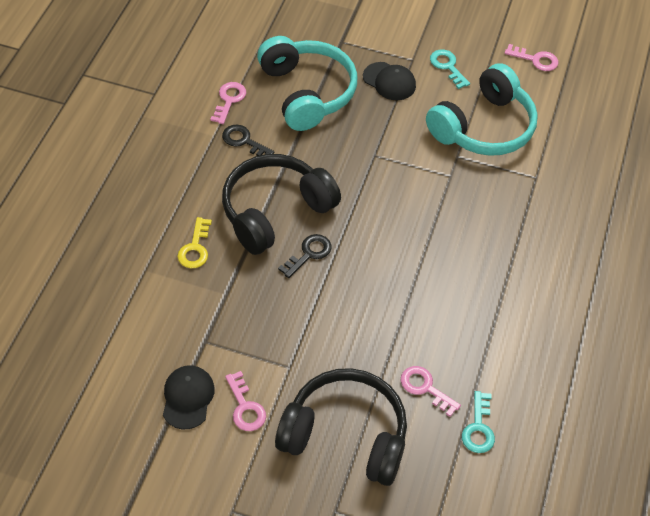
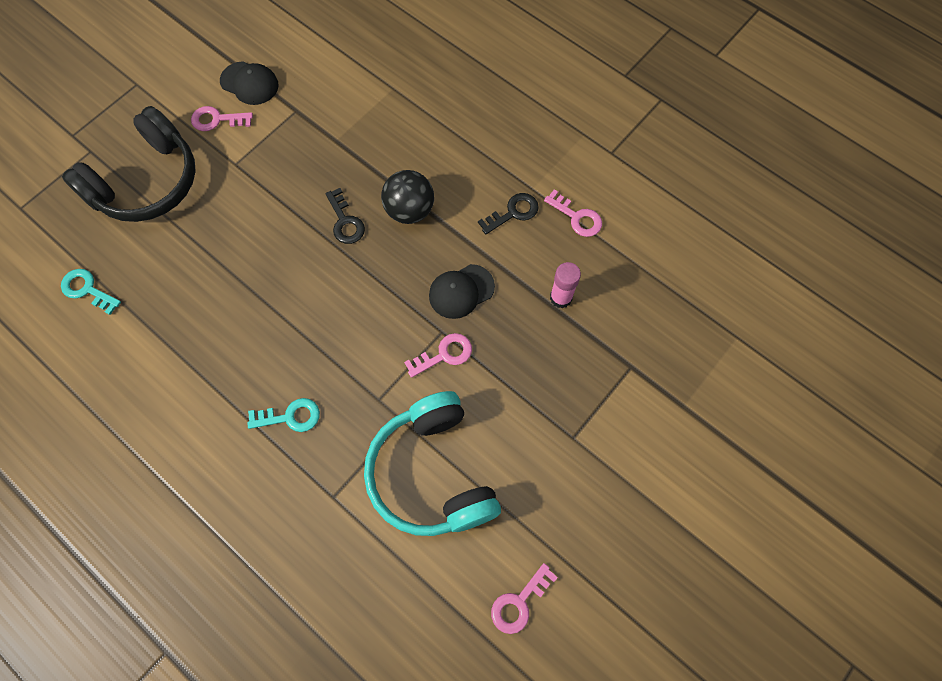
camera: 115 degrees right, 15 degrees up
(195, 248) = (398, 131): yellow key -> none
(275, 211) = (409, 210): black headphones -> black ball
(307, 92) = (561, 298): turquoise headphones -> pink glue stick
(389, 81) = (546, 394): black cap -> black cap (461, 291)
(425, 388) = (151, 263): pink key -> pink key (444, 355)
(447, 66) = (547, 477): turquoise key -> turquoise key (290, 417)

